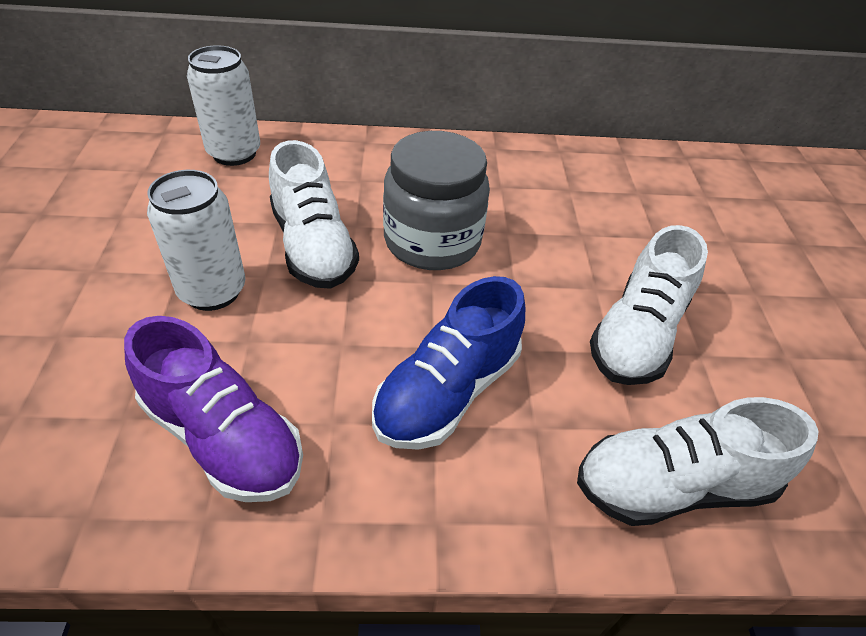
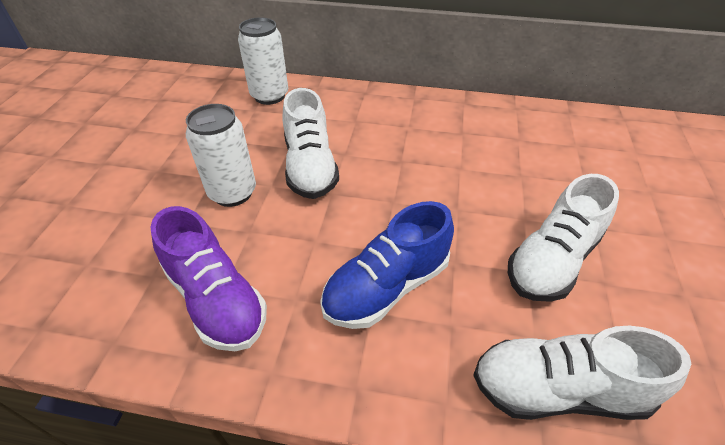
camera: 15 degrees right, 0 degrees up
(432, 241) = (399, 170): grey jar -> none

